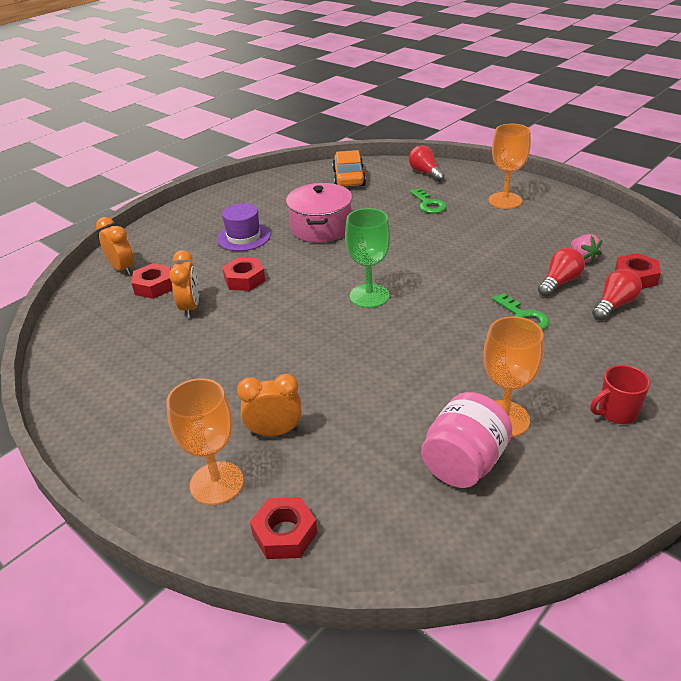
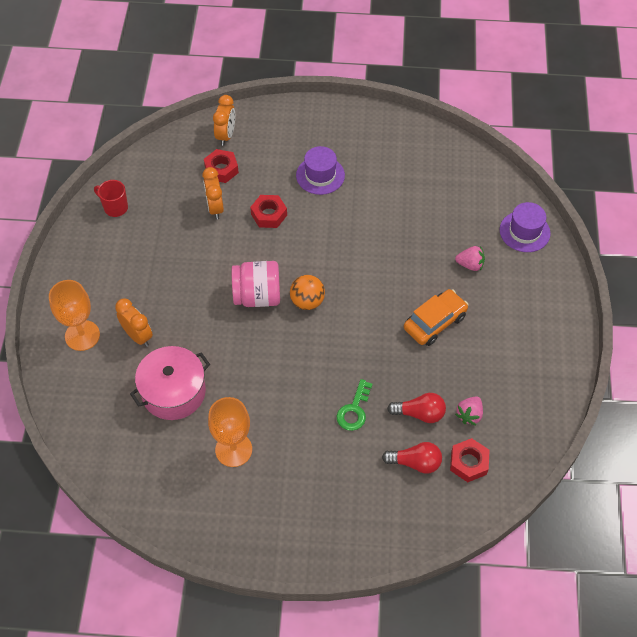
camera: 50 degrees right, 20 degrees up
(190, 307) = (215, 208): orange clock -> orange clock turned 120 degrees clockwise
(284, 533) = (71, 390): red nut -> none
(321, 228) = (373, 215): pink pot -> pink pot (173, 392)
(349, 178) = (467, 182): orange car -> orange car (434, 322)
(369, 296) = (307, 301): green goblet -> orange ball
(425, 173) = (524, 231): red light bulb -> purple hat
(428, 204) = (470, 265): green key -> pink strawberry
(464, 463) = (179, 447): pink jar -> pink jar (257, 296)
(505, 200) = (523, 316): orange goblet -> none
(616, 413) = (285, 511): red mug -> red mug (115, 207)

